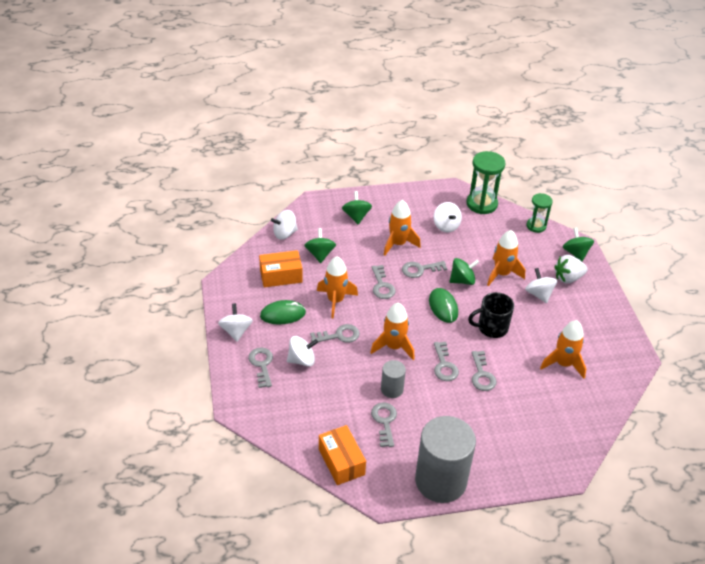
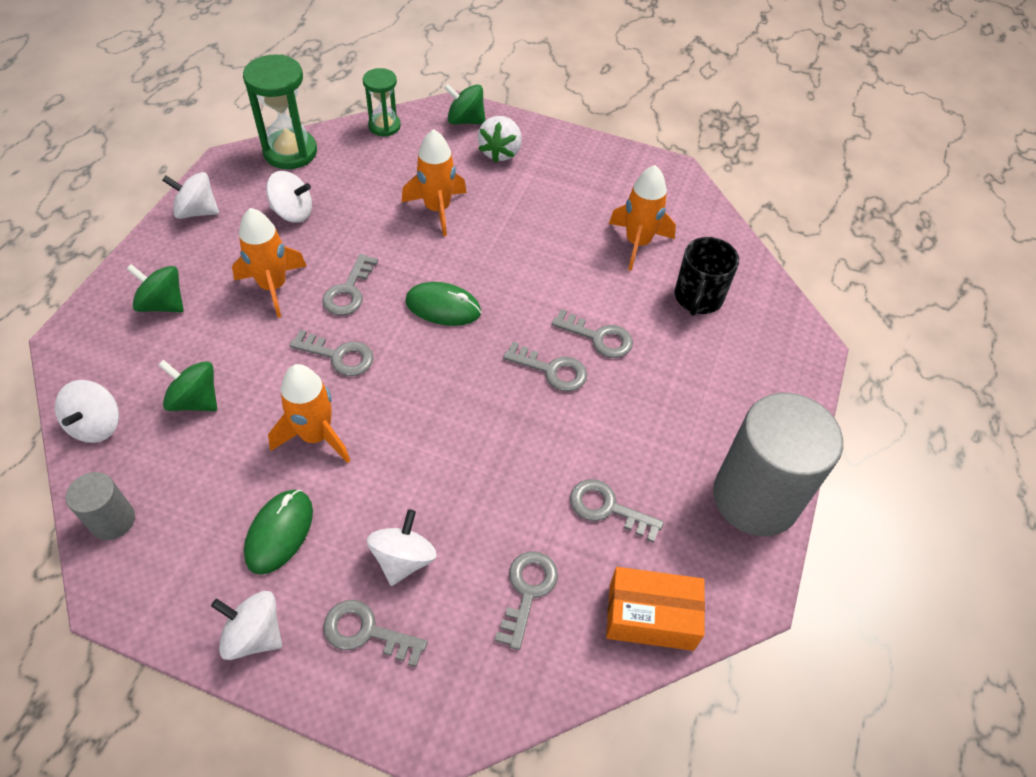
camera: 60 degrees left, 10 degrees up
(281, 276) = (189, 486): orange box -> none
(339, 335) = (393, 473): grey key -> grey key (527, 591)
(392, 389) = (552, 462): grey cylinder -> grey cylinder (112, 520)
(393, 347) = (472, 412): orange rocket -> none
(462, 280) = (412, 257): green spinning top -> none
(492, 327) = (523, 277): black mug -> black mug (698, 298)
(539, 294) = (504, 195): white spinning top -> white spinning top (197, 211)

